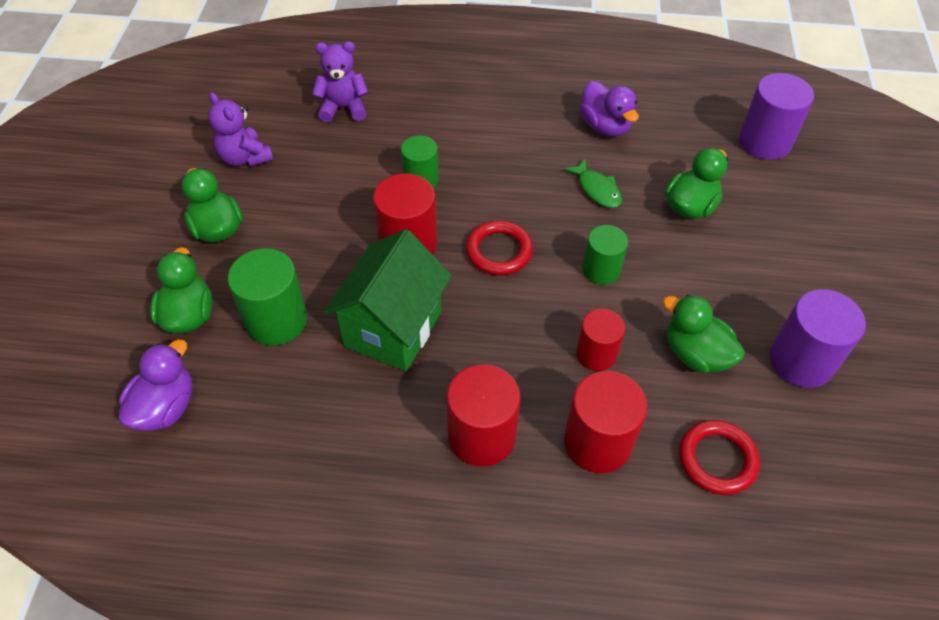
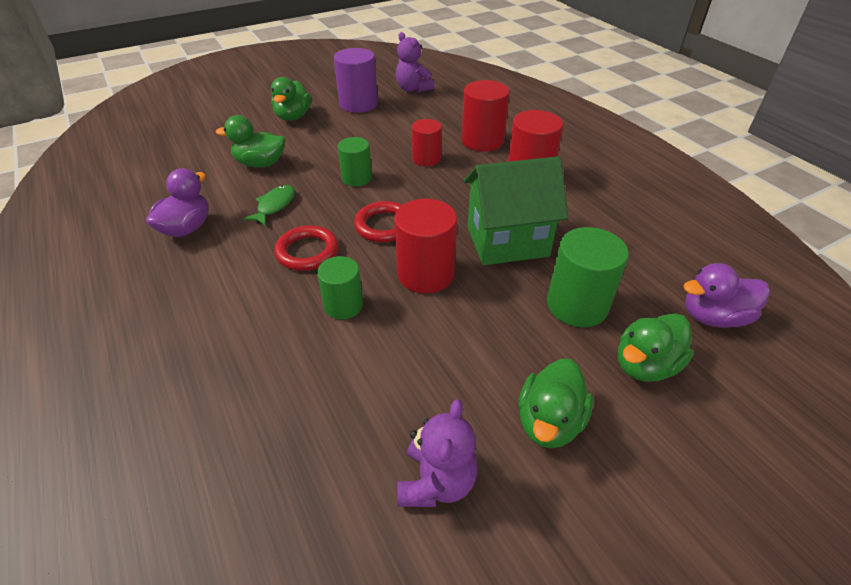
camera: 125 degrees left, 10 degrees down
(343, 108) = (274, 438): purple teddy bear -> purple teddy bear (413, 89)
(695, 354) = (389, 131): green duck -> green duck (293, 117)
(717, 459) = (447, 110): red ring -> red ring (307, 252)
(764, 142) = (162, 154): purple cylinder -> none

